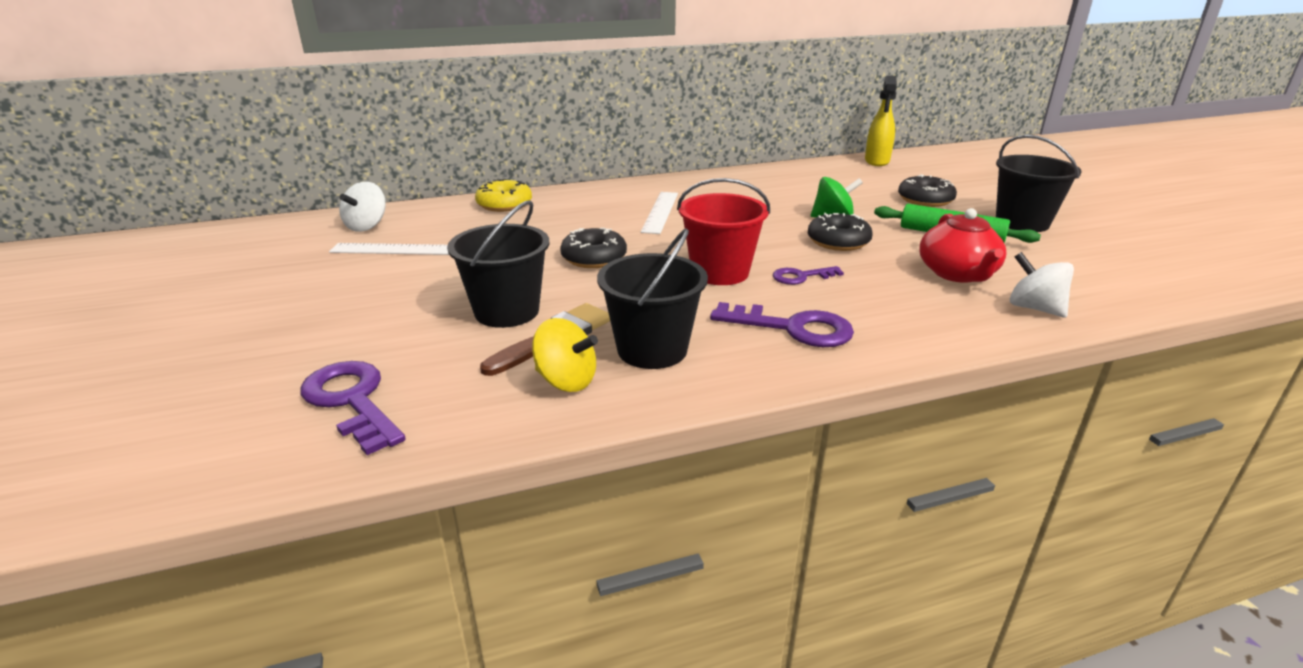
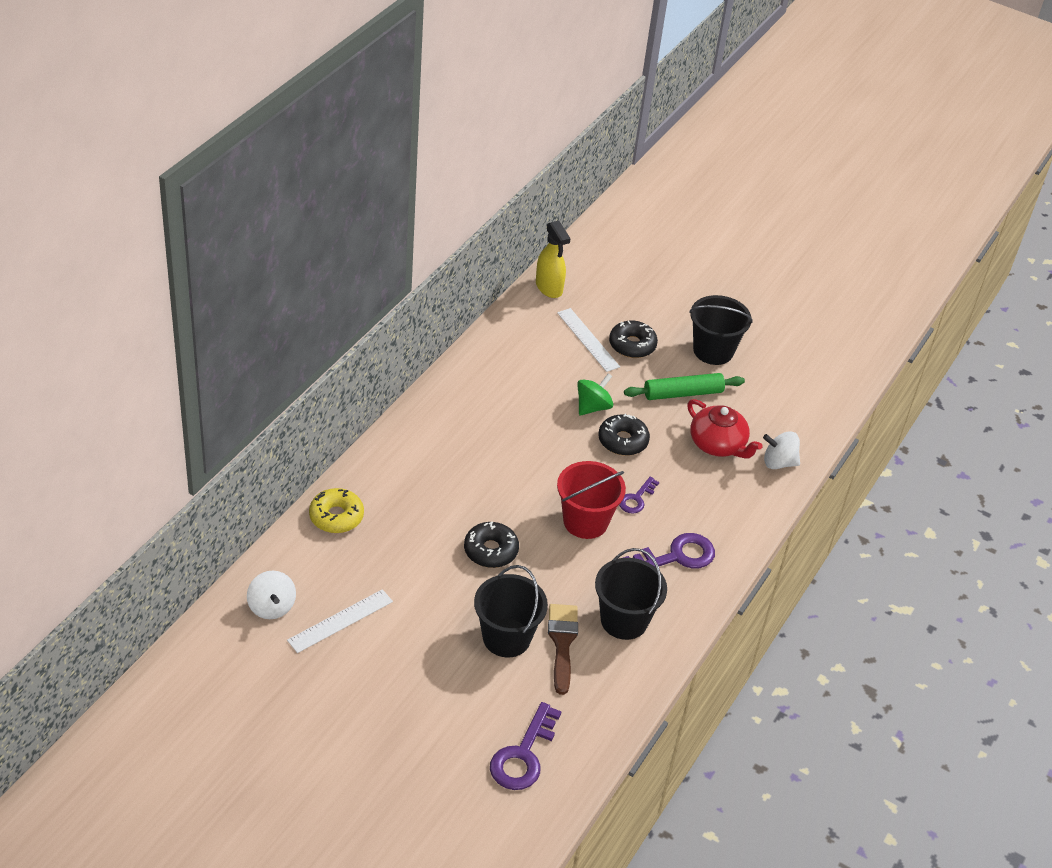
camera: 45 degrees left, 15 degrees up
(352, 401) = (523, 755): purple key -> purple key turned 75 degrees counterclockwise
(566, 381) = (609, 672): yellow spinning top -> none
(660, 212) = (468, 463): white ruler -> white ruler (588, 339)

